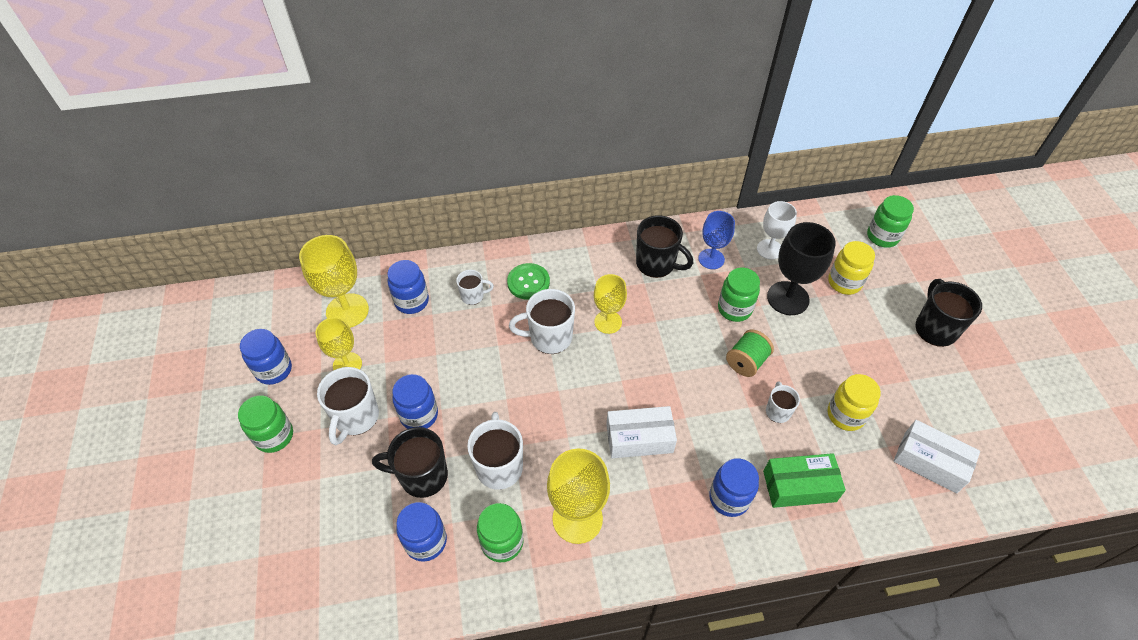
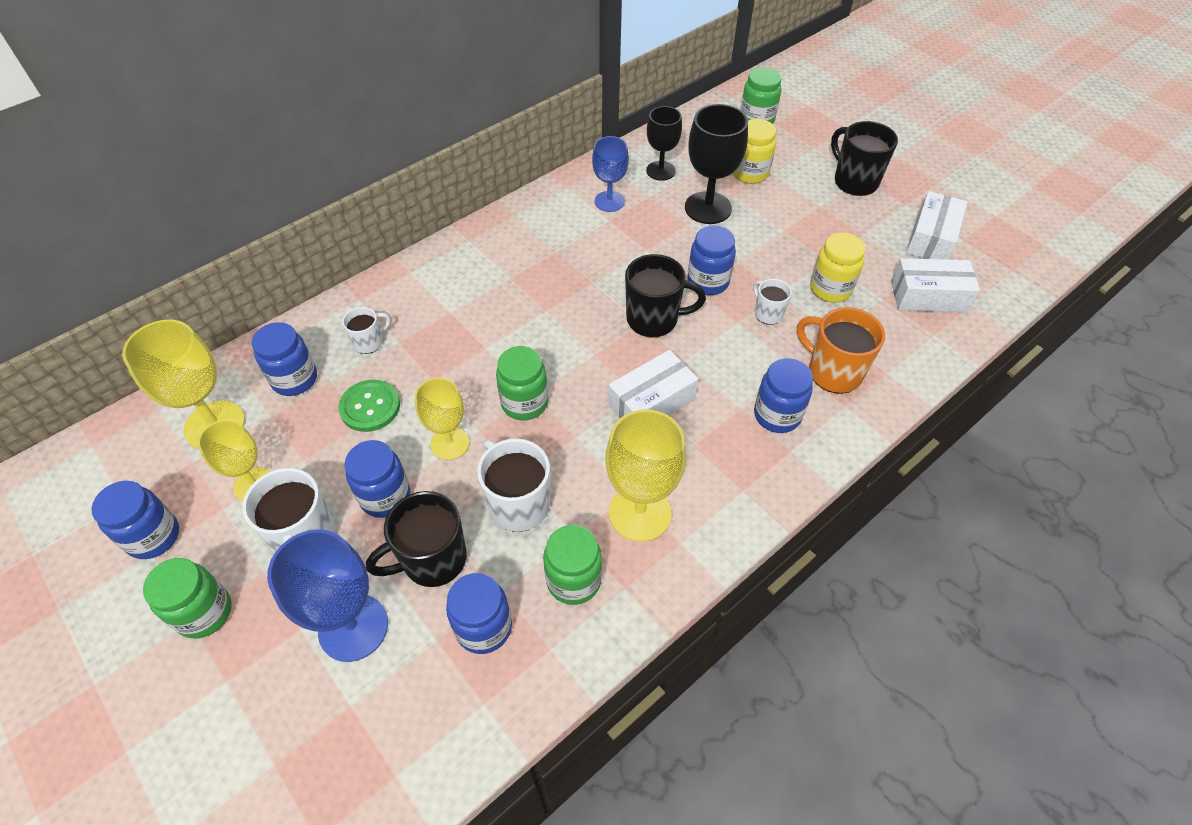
camera: 30 degrees left, 0 degrees up
(349, 495) = (353, 627): none -> blue goblet
(528, 282) = (426, 301): green button -> green button (370, 407)
(549, 337) = (487, 347): white mug -> none
(608, 322) = (542, 304): yellow goblet -> yellow goblet (450, 443)
(656, 264) = (556, 228): black mug -> black mug (654, 319)
(734, 309) = (663, 238): green jar -> green jar (524, 403)
(746, 362) = (708, 282): green spool -> blue jar
(769, 249) = (660, 171): white goblet -> black goblet
(799, 486) = (833, 372): green box -> orange mug
(970, 412) = (931, 238): none -> white box

